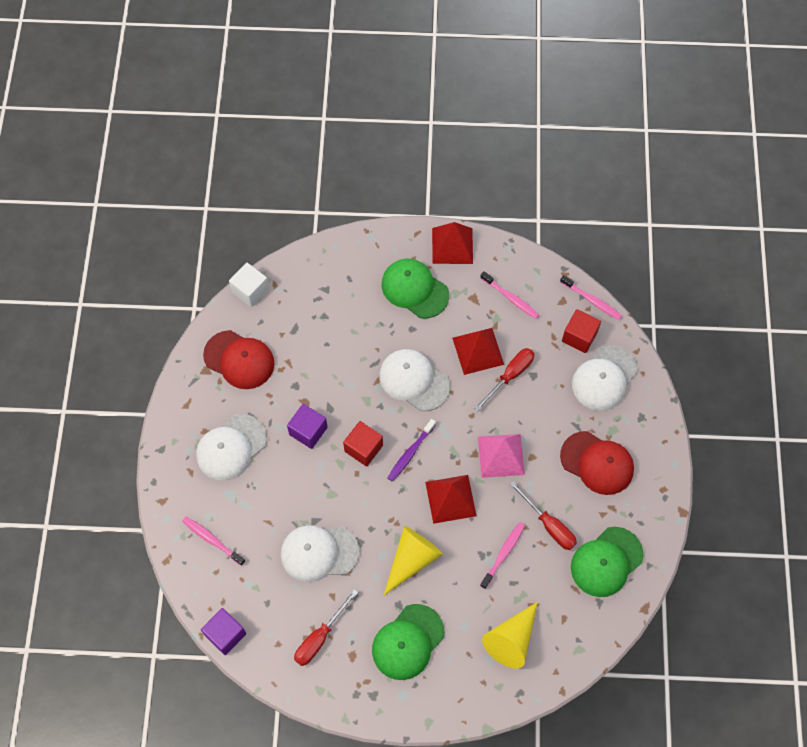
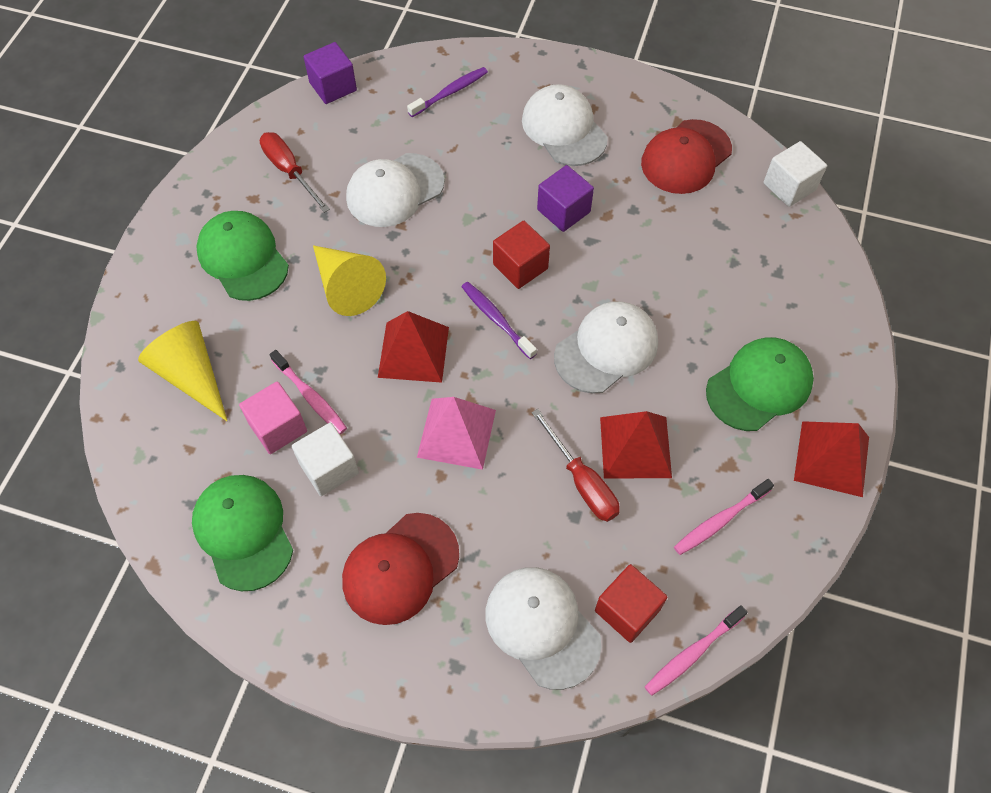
camera: 105 degrees right, 5 degrees down
(212, 540) = (450, 92): pink toothbrush -> purple toothbrush
(319, 553) = (394, 190): white cap -> white cap turned 135 degrees counterclockwise
(531, 567) = (278, 427): none -> pink cube
(549, 525) = (329, 468): red screwdriver -> white cube

